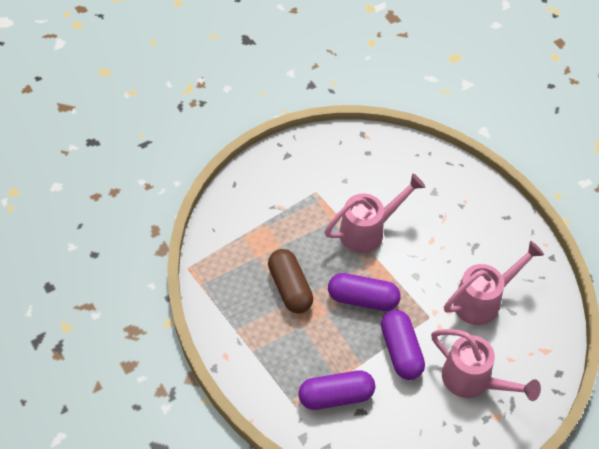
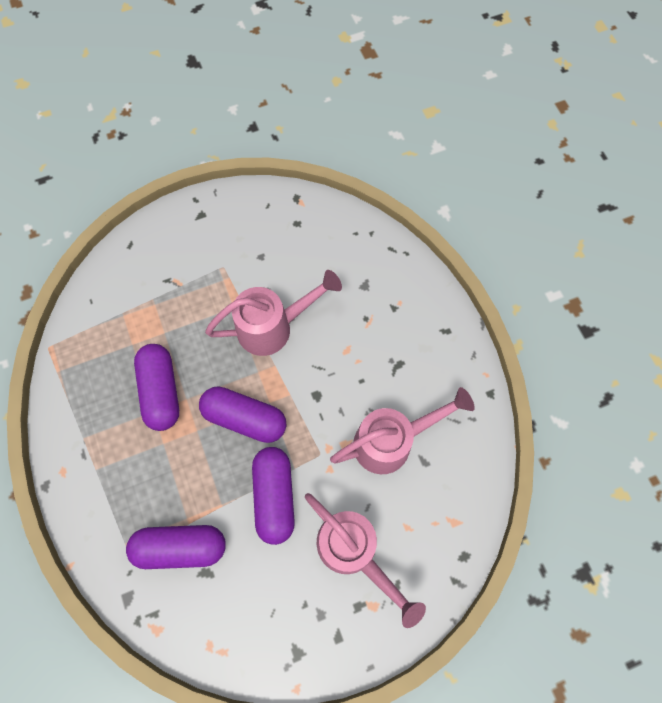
camera: 10 degrees right, 15 degrees up
(290, 288) = (161, 391): brown capsule -> purple capsule

